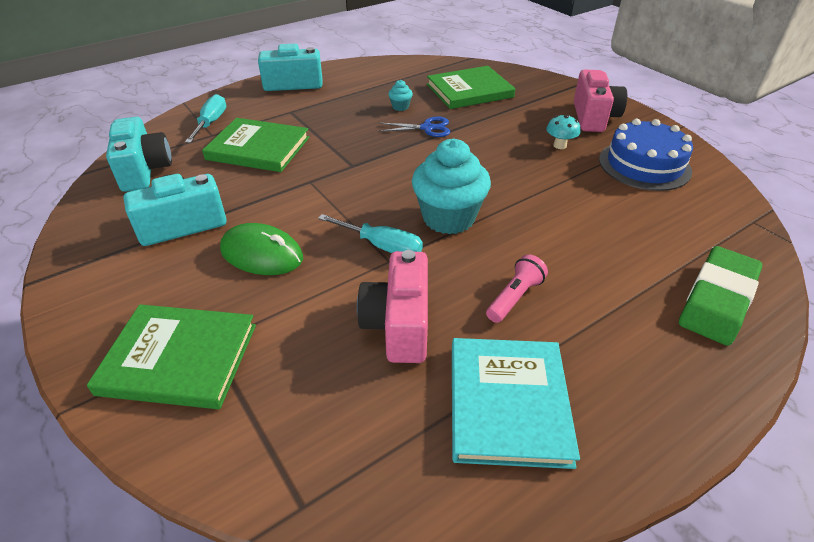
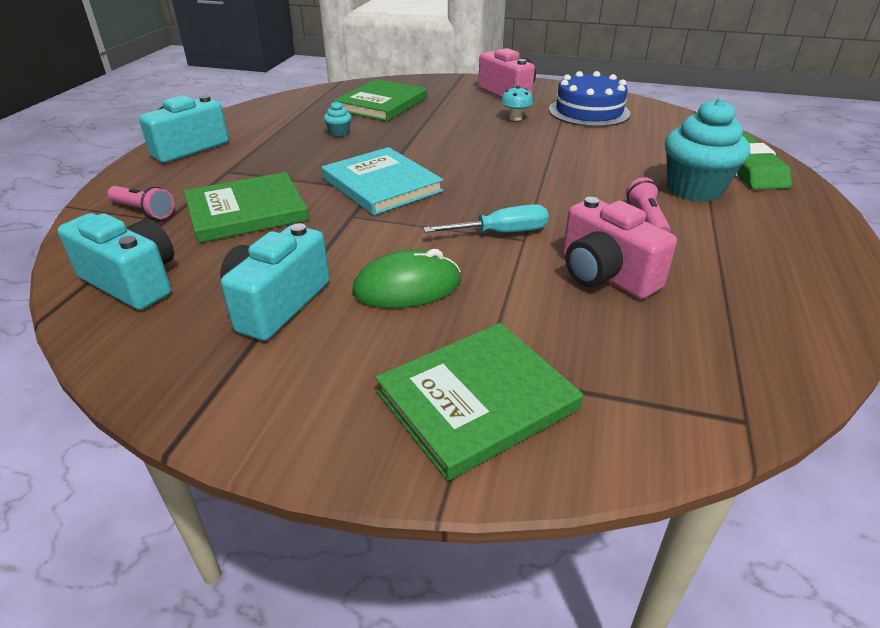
camera: 40 degrees left, 5 degrees down
(211, 123) = (144, 211): turquoise screwdriver -> pink flashlight
(427, 128) = (391, 140): blue scissors -> none
(448, 218) = (518, 193): turquoise cupcake -> turquoise cupcake (694, 189)
(508, 403) = (746, 279): turquoise book -> turquoise book (382, 185)

